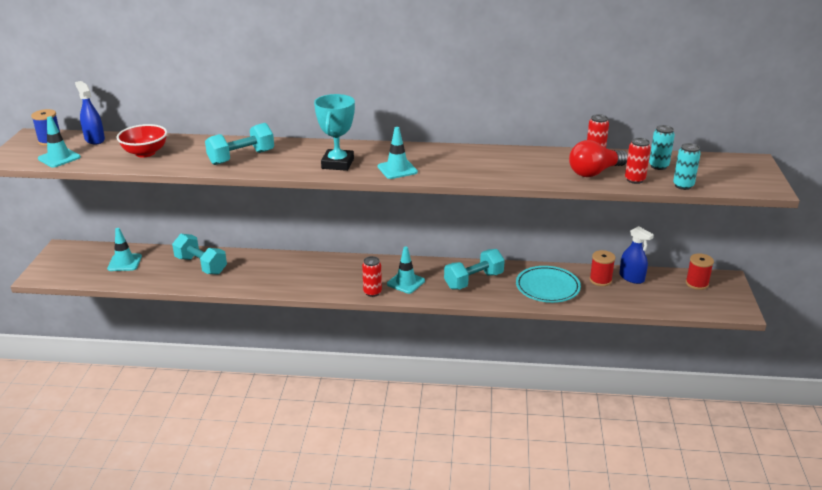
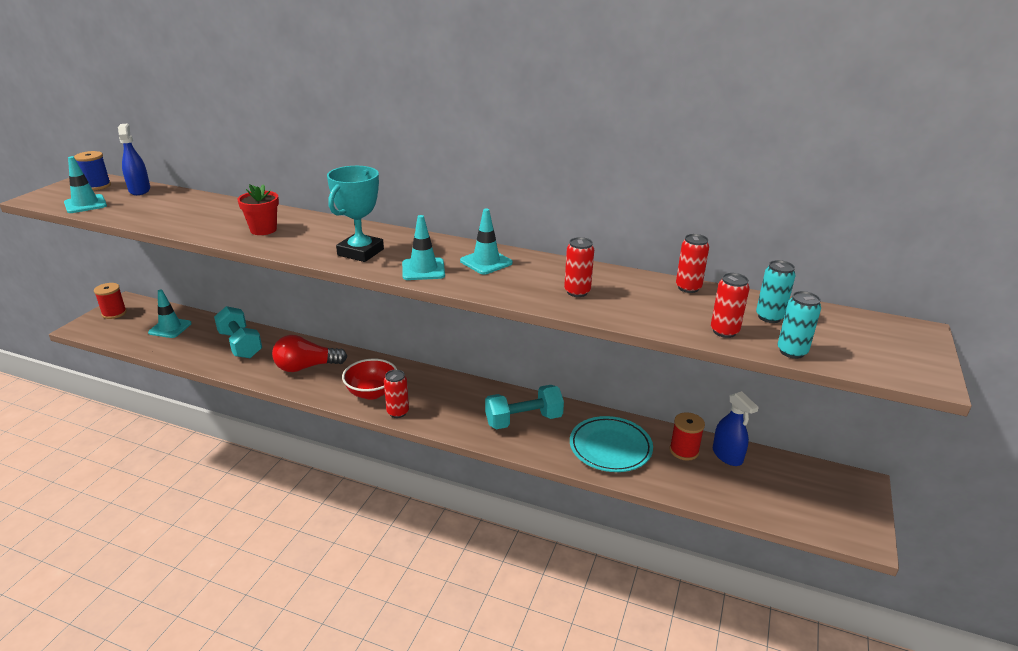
camera: 15 degrees right, 0 degrees up
(145, 153) = (172, 211): red bowl -> red bowl (372, 393)
(241, 157) = (263, 230): turquoise dumbbell -> red flower pot
(406, 282) = (443, 407): turquoise traffic cone -> turquoise traffic cone (486, 262)
(521, 169) = (577, 292): none -> red can
(595, 172) = (674, 312): red light bulb -> red light bulb (306, 367)
(697, 283) = (815, 482): red spool -> red spool (114, 313)

